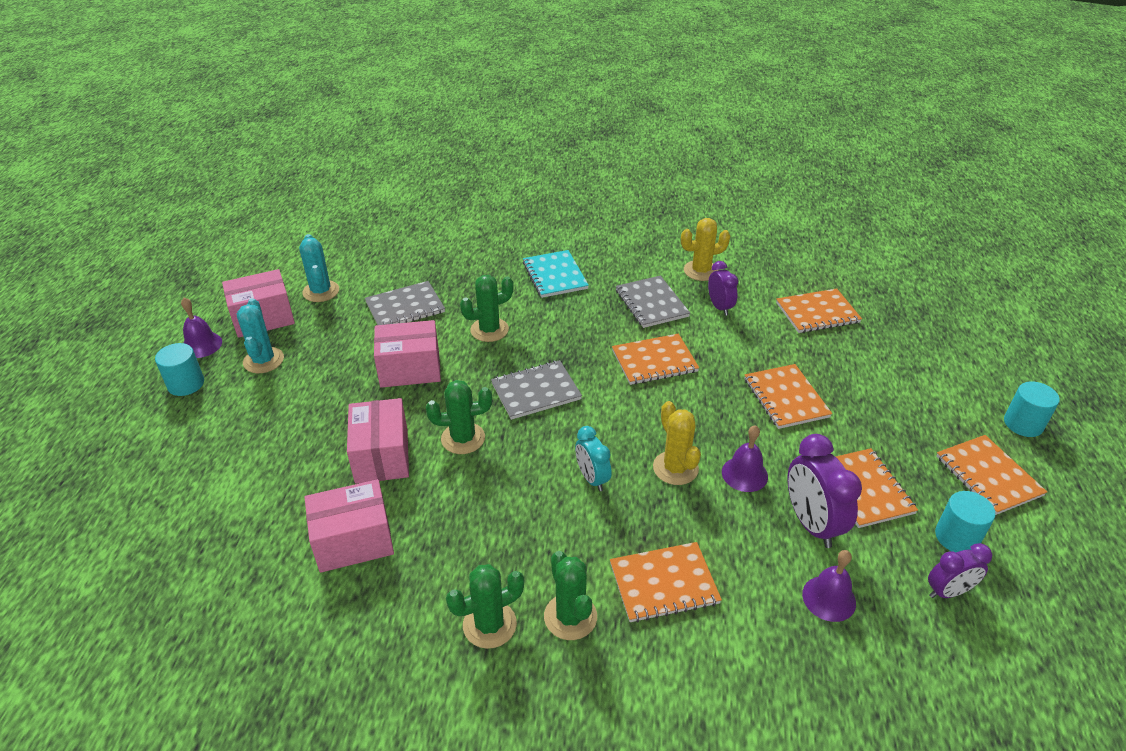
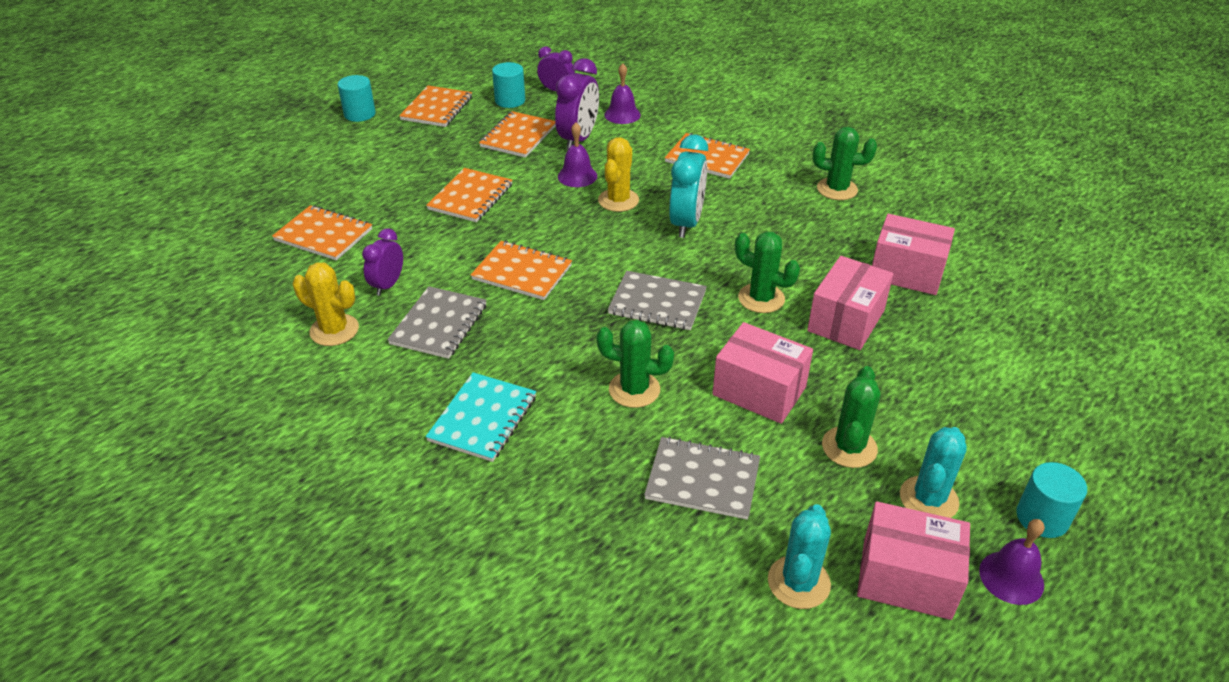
camera: 140 degrees left, 0 degrees up
(570, 617) = (782, 171): green cactus -> green cactus (849, 447)
(592, 478) = (686, 223): turquoise clock -> turquoise clock, size x1.61

